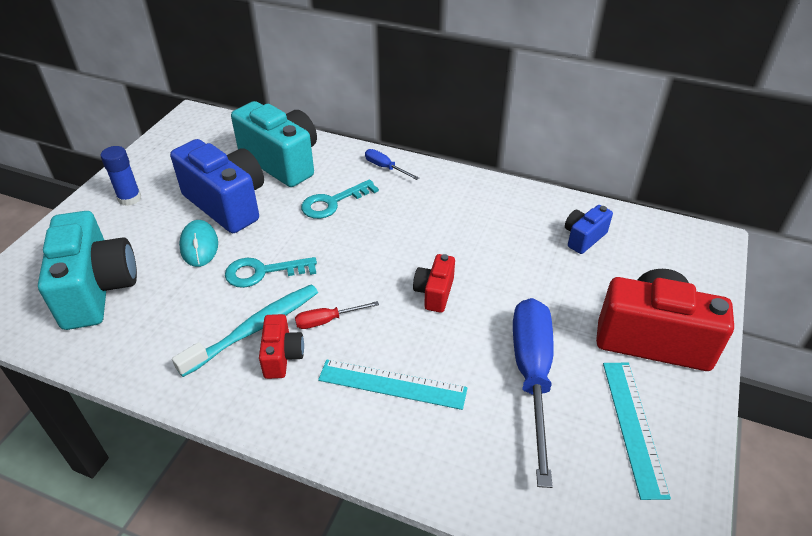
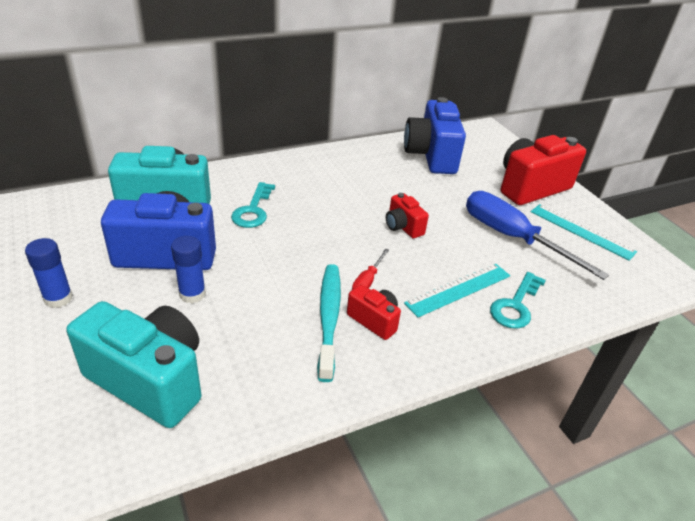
camera: 50 degrees left, 5 degrees down
(199, 246) = (192, 294): turquoise mouse -> blue glue stick
(262, 272) = (275, 281): turquoise key -> turquoise key (515, 305)
(385, 167) = (255, 171): blue screwdriver -> none
(583, 238) = (431, 156): blue camera -> blue camera, size x2.02

